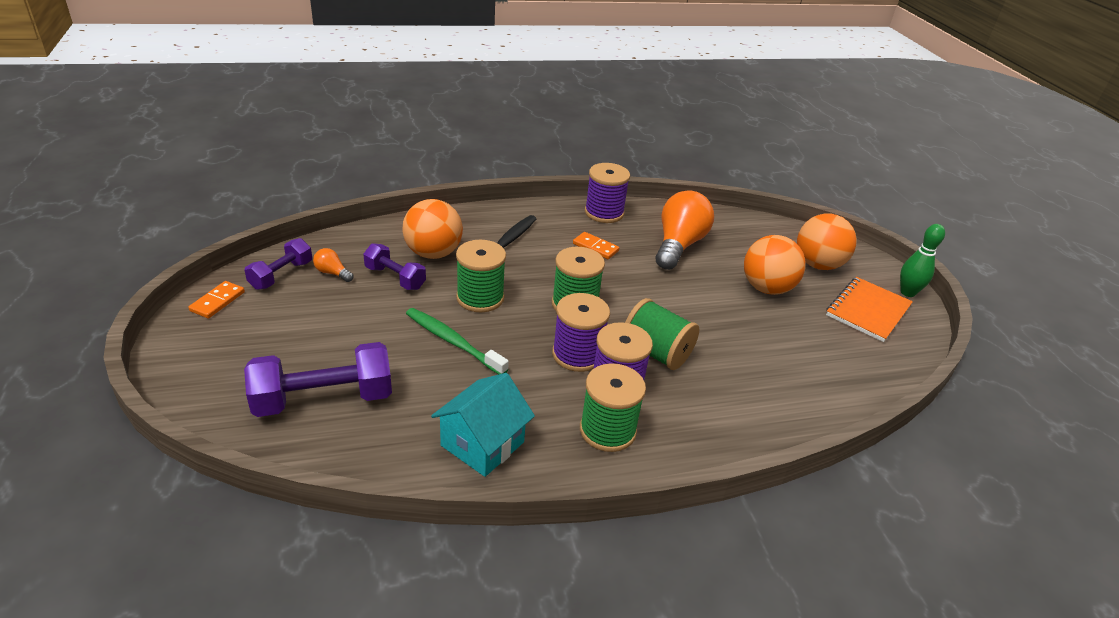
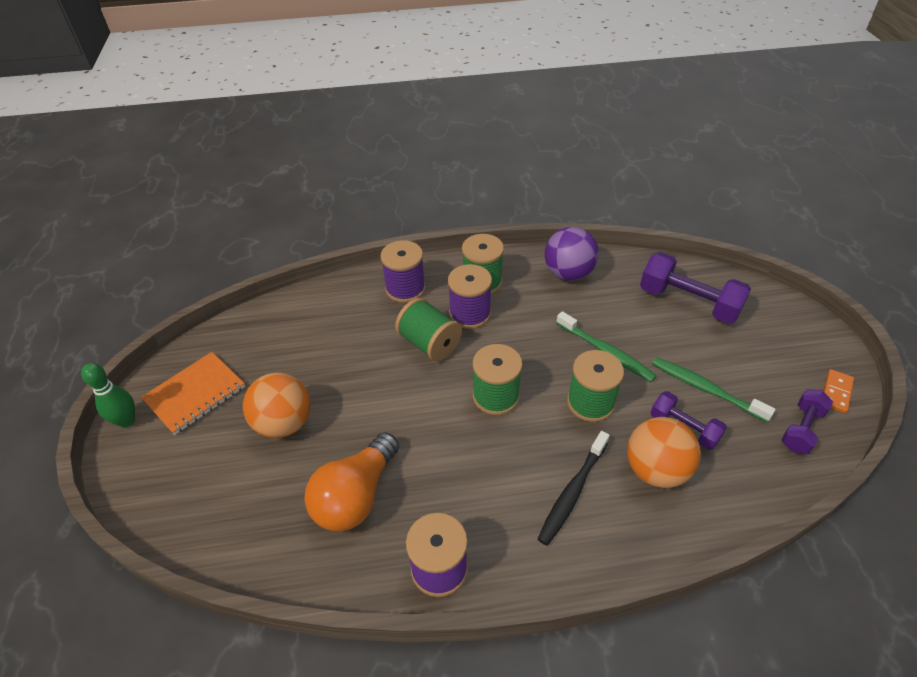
camera: 170 degrees left, 10 degrees up
(323, 399) = (688, 302): purple dumbbell -> purple dumbbell turned 45 degrees clockwise
(332, 273) = (751, 434): orange light bulb -> none
(356, 306) = (705, 389): none -> green toothbrush
(482, 444) = (568, 273): turquoise house -> purple ball
(577, 354) = (498, 341): purple spool -> purple spool (405, 289)
(595, 247) = (462, 488): orange domino -> none
(818, 264) = (196, 464): orange ball -> none

